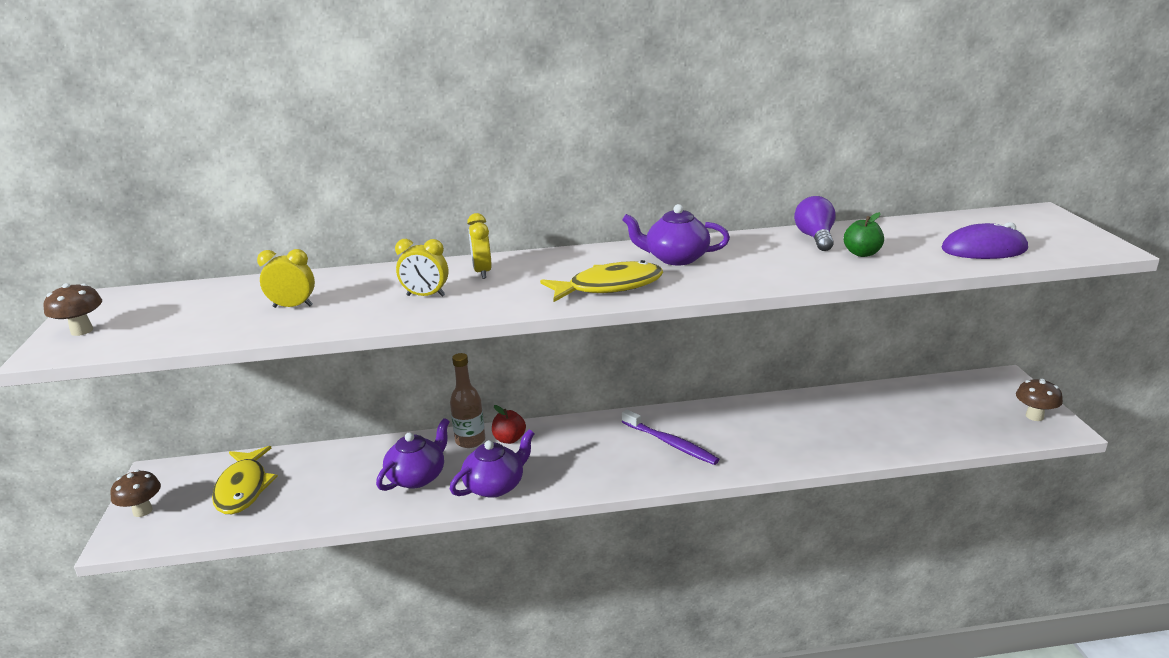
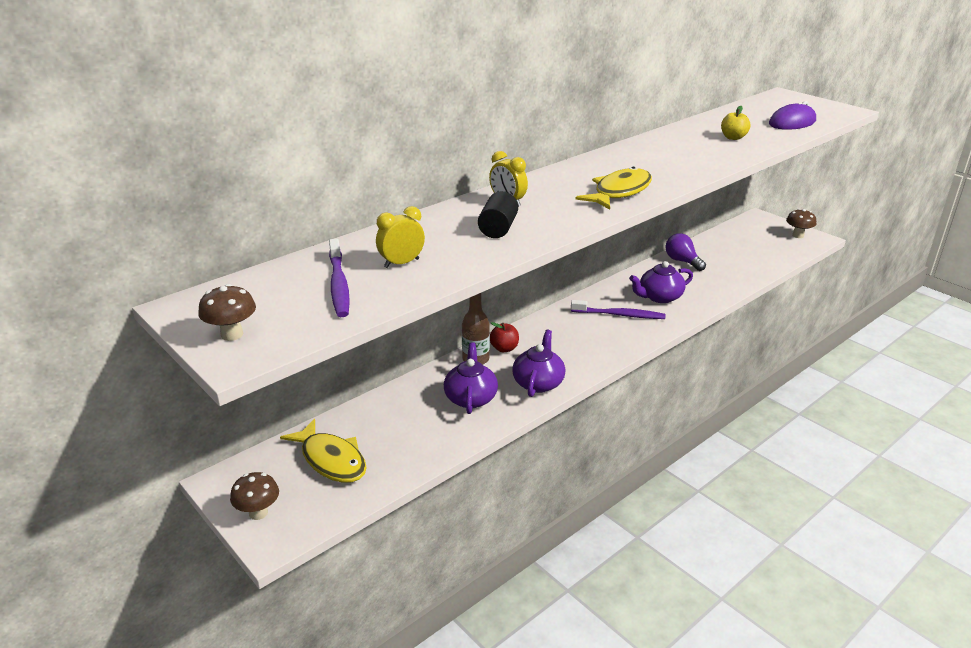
camera: 35 degrees left, 5 degrees up
(217, 312) = (338, 285): none -> purple toothbrush
(425, 296) = (498, 229): yellow clock -> black cylinder
(675, 258) = (627, 163): purple teapot -> purple teapot (659, 297)
(815, 238) = (689, 133): purple light bulb -> purple light bulb (682, 261)
(862, 253) = (733, 138): green apple -> yellow apple

